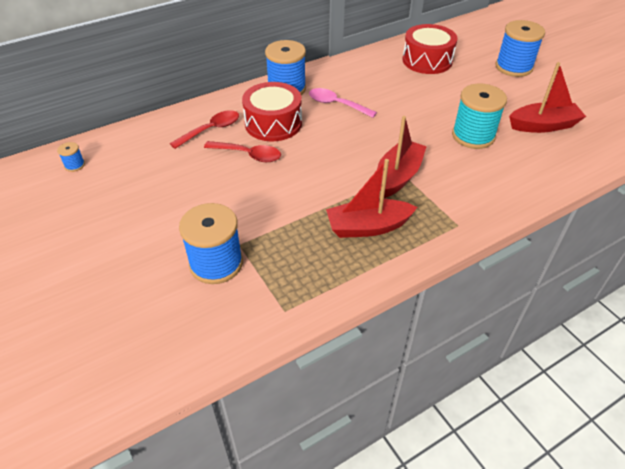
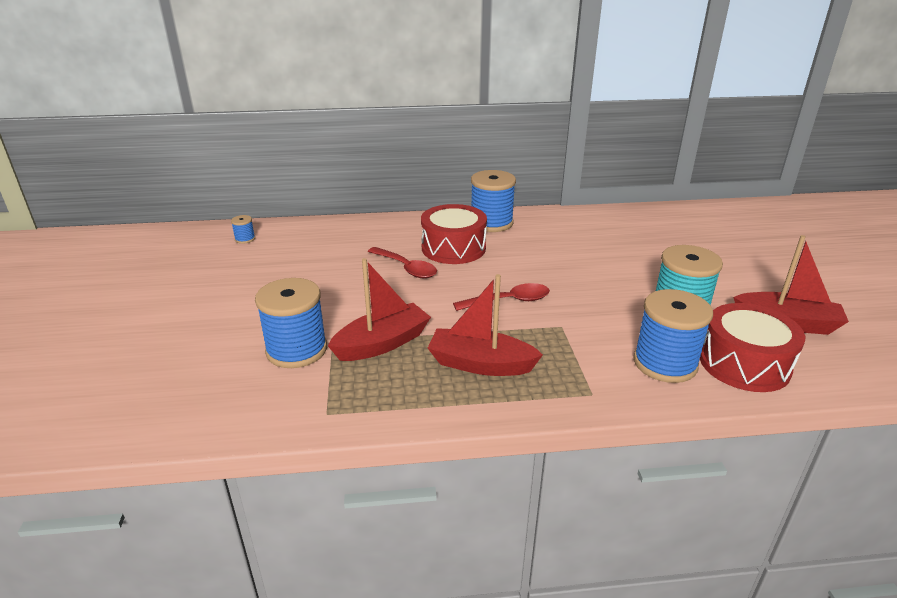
camera: 25 degrees right, 15 degrees down
(211, 130) = (388, 240): red spoon -> red spoon (509, 301)
(336, 104) = (534, 247): pink spoon -> none
(398, 176) = (554, 326): red boat -> red boat (382, 343)
(427, 60) = (673, 229): red drum -> red drum (744, 363)
(513, 67) = (785, 257): blue spool -> blue spool (665, 363)

